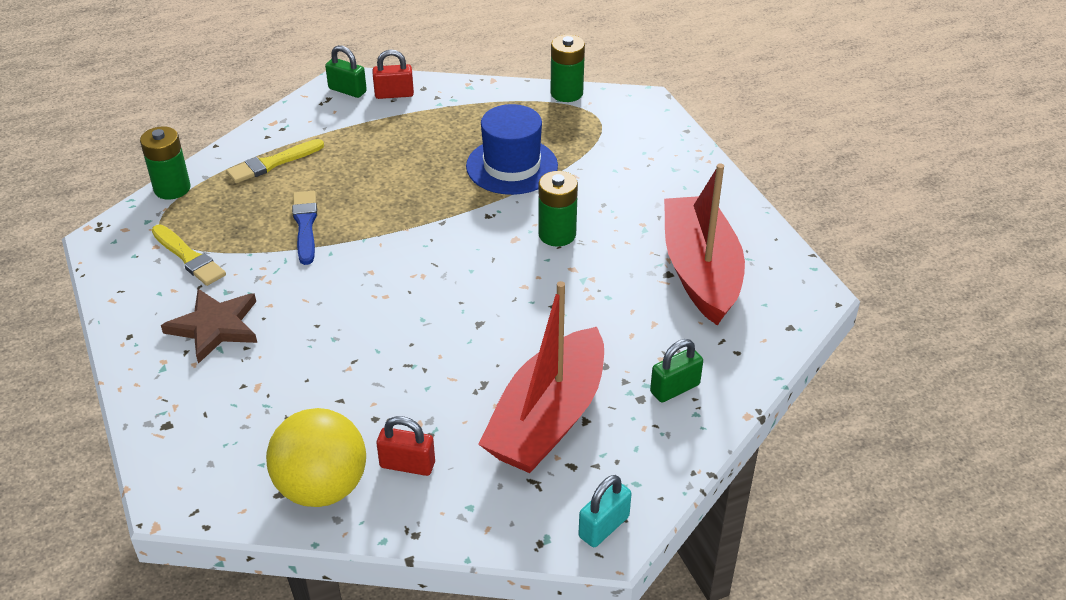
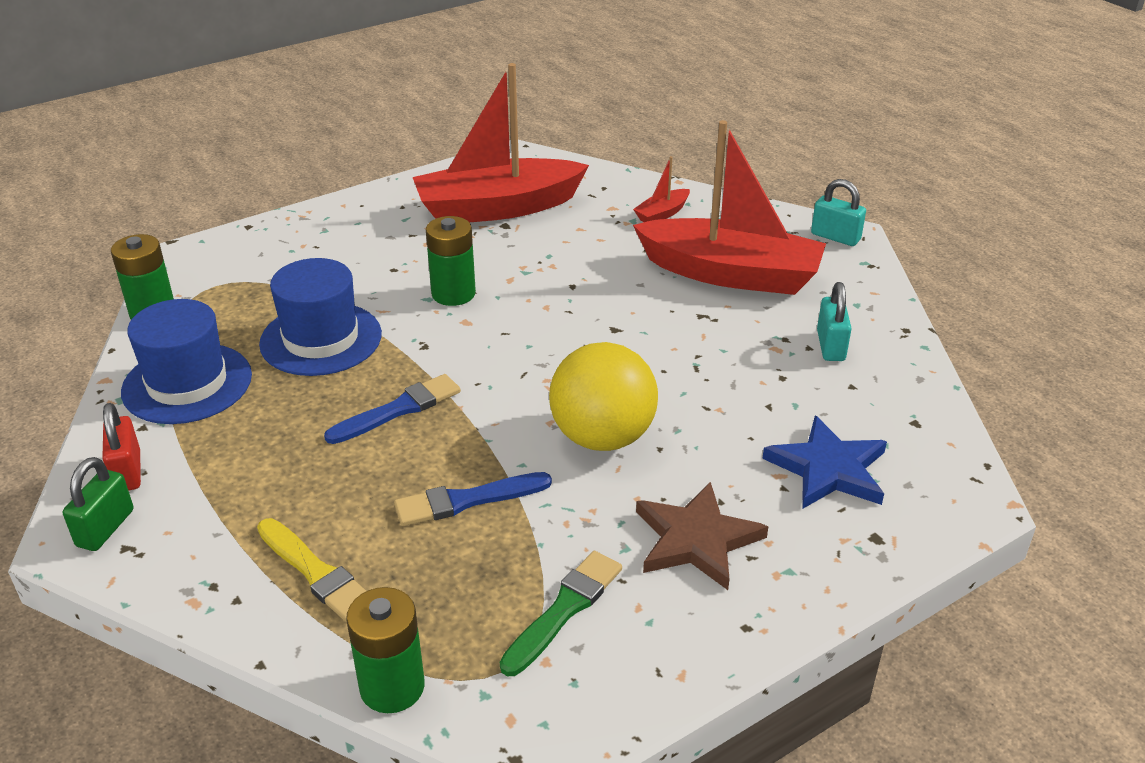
camera: 100 degrees left, 5 degrees down
(189, 257) = (564, 609): yellow brush -> green brush
(249, 417) = (828, 469): none -> blue star
(322, 487) = (890, 394): yellow ball -> yellow ball (602, 437)
(407, 465) = (830, 346): red padlock -> turquoise padlock
(413, 200) = (398, 409): none -> blue brush
(477, 111) = (187, 383): none -> blue hat
(674, 388) = (662, 214): green padlock -> red boat

